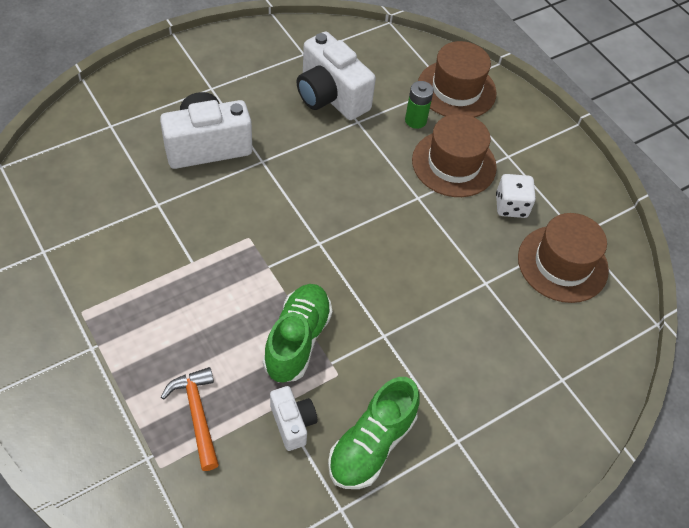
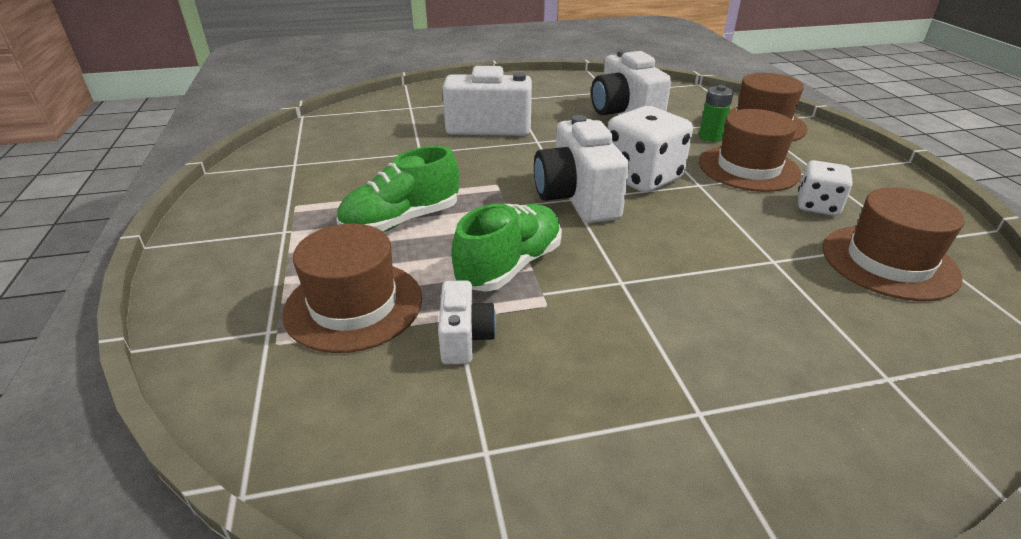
camera: 25 degrees right, 20 degrees down
(197, 415) = (353, 305): orange hammer -> brown hat
(323, 241) = (577, 198): none -> white camera
(370, 198) = (642, 177): none -> white dice
(371, 445) = (563, 386): green shoe -> green shoe (401, 221)

